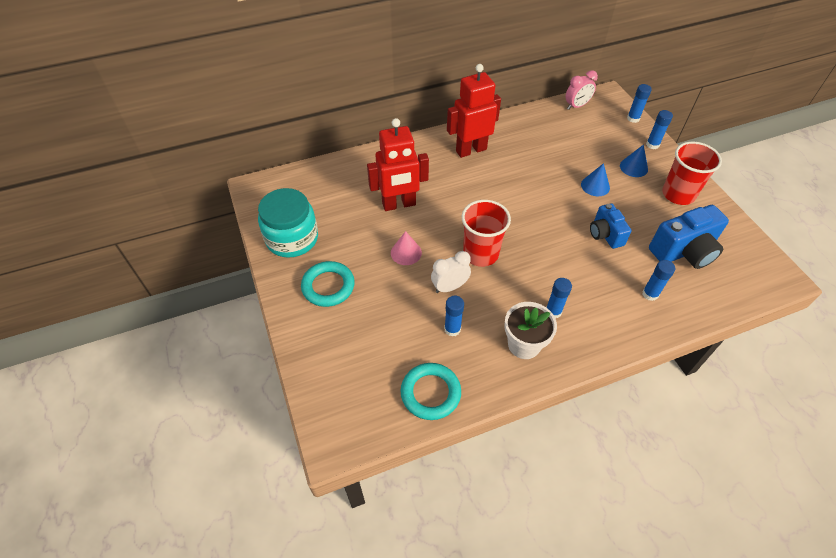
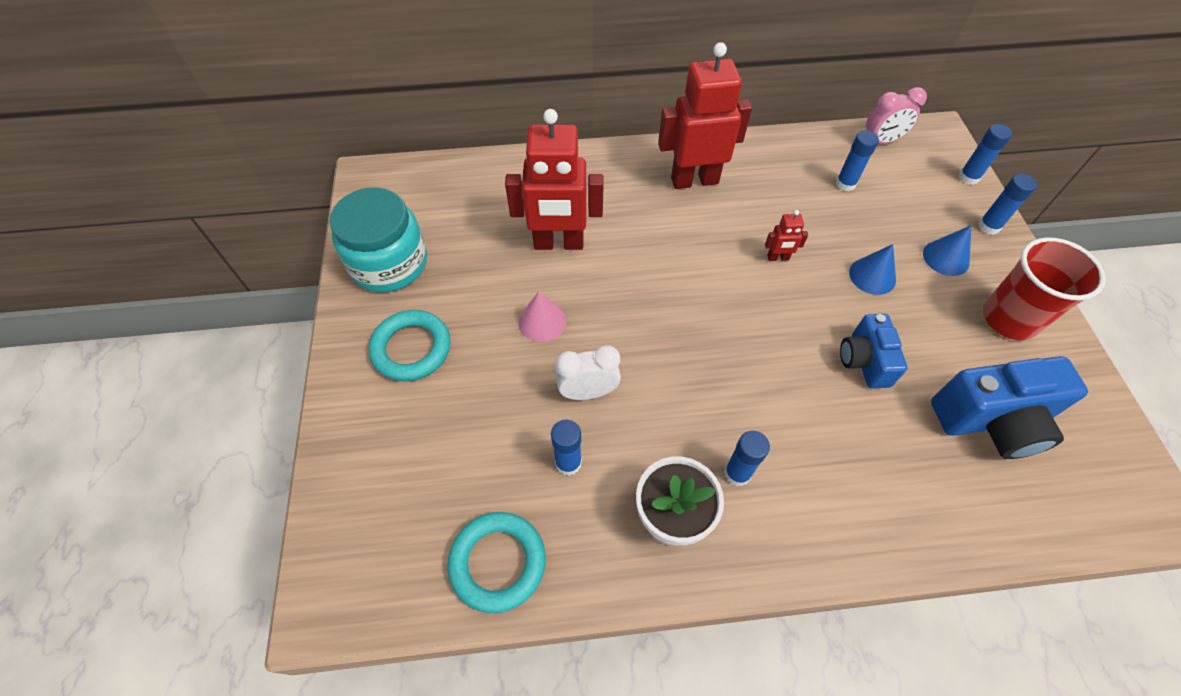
camera: 15 degrees right, 5 degrees up
(480, 254) = (654, 348): red cup -> none
(537, 186) = (778, 258): none -> red robot
(650, 294) = (910, 482): blue glue stick -> blue glue stick (845, 184)

